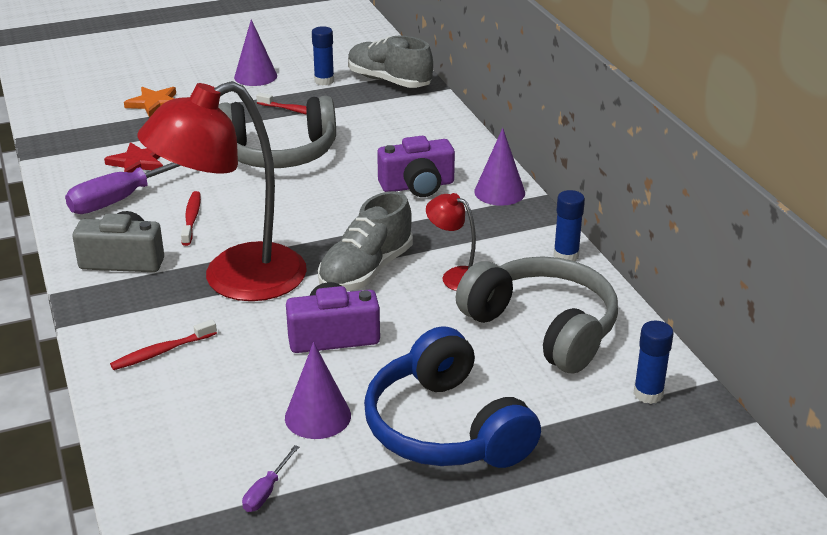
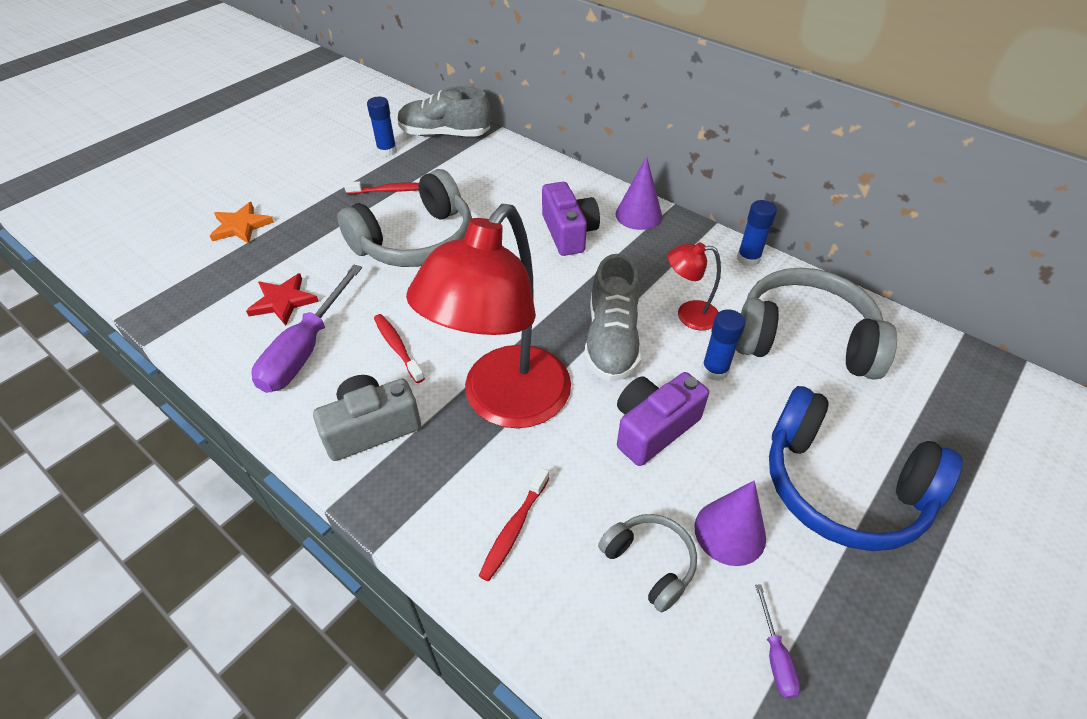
camera: 30 degrees left, 15 degrees up
(236, 408) = (650, 563): none -> grey headphones
(255, 76) = (318, 165): purple cone -> none
(417, 186) = (568, 232): purple camera -> purple camera turned 60 degrees counterclockwise
(648, 394) = (939, 370): blue glue stick -> blue glue stick (714, 370)

